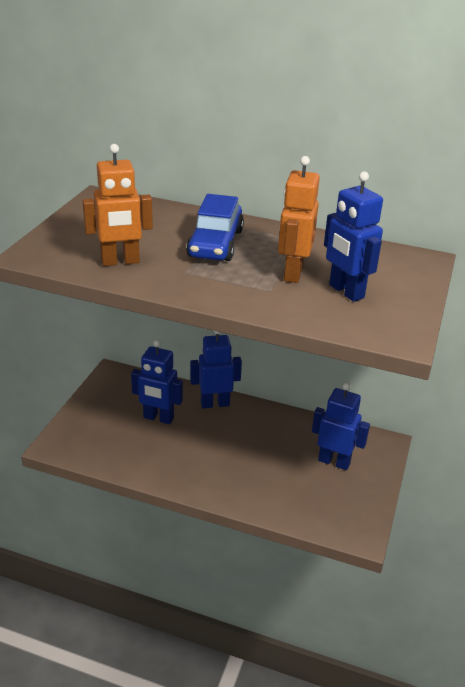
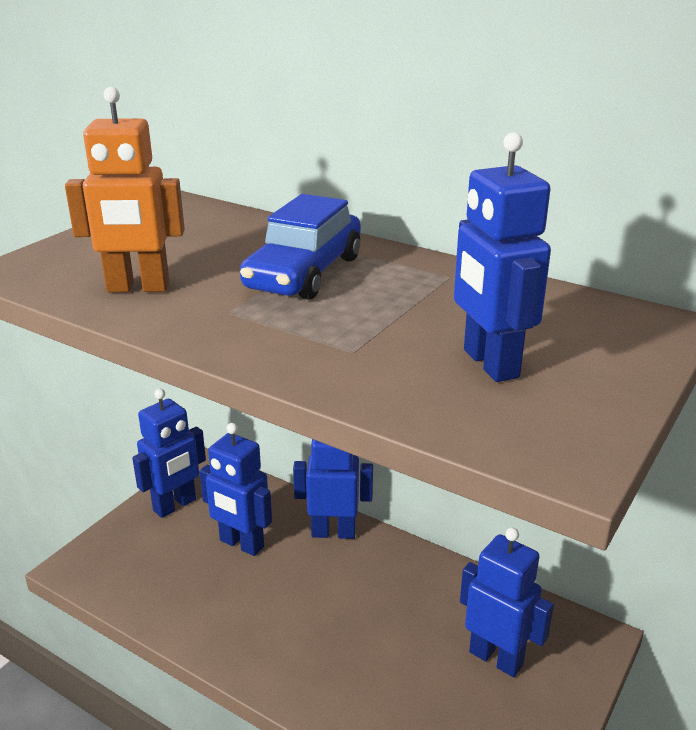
camera: 15 degrees right, 5 degrees down
(104, 399) = (175, 505): none -> blue robot
(293, 273) = (408, 326): orange robot -> none

